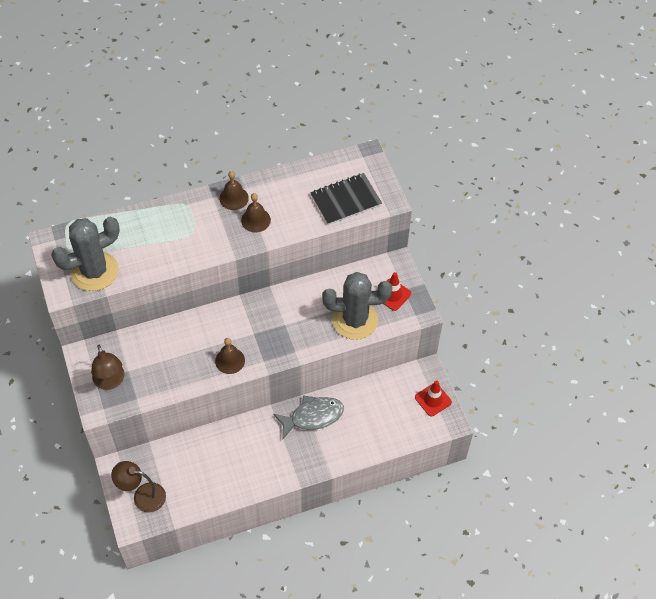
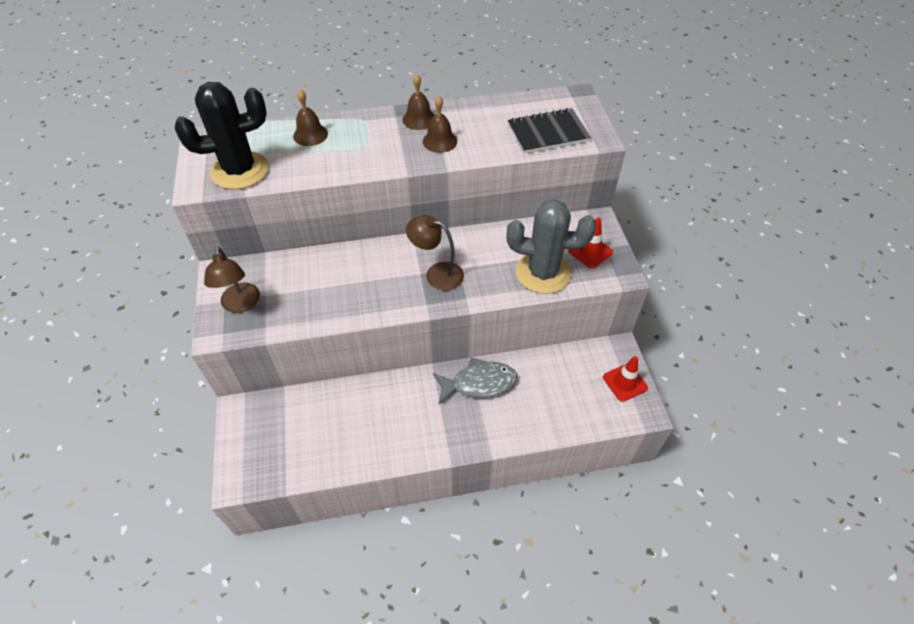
camera: 10 degrees right, 5 degrees down
(94, 271) = (240, 171): grey cactus -> black cactus
(142, 496) = (259, 448): brown lamp -> brown lamp (437, 274)
(230, 360) = (386, 298): brown bell -> brown bell (310, 135)

